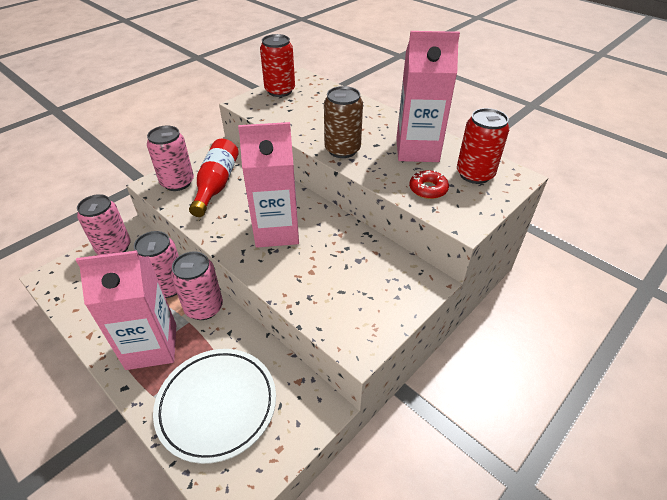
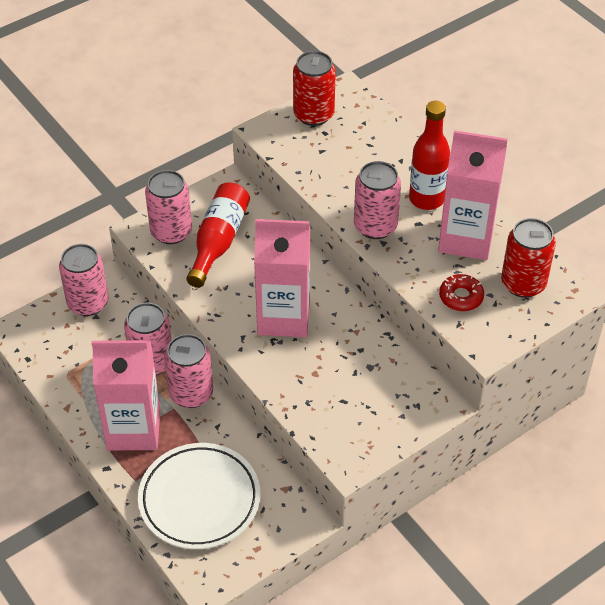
camera: 10 degrees right, 5 degrees up
(342, 150) = (375, 226): brown can -> pink can
(377, 129) = (426, 199): none -> red bottle

